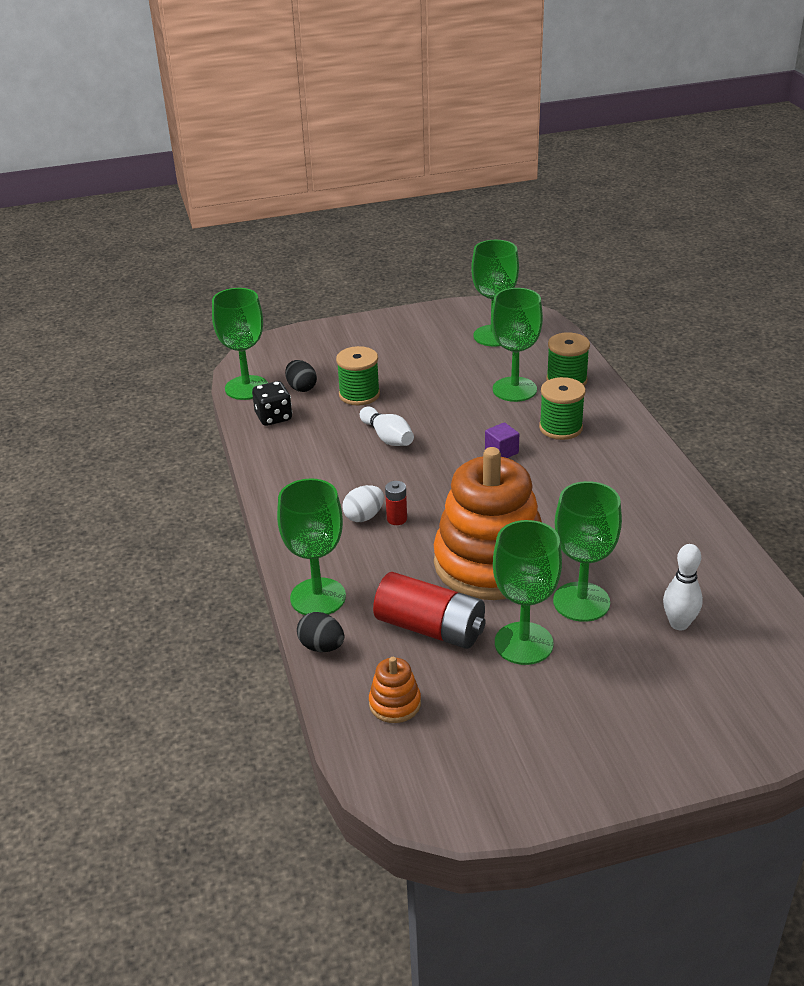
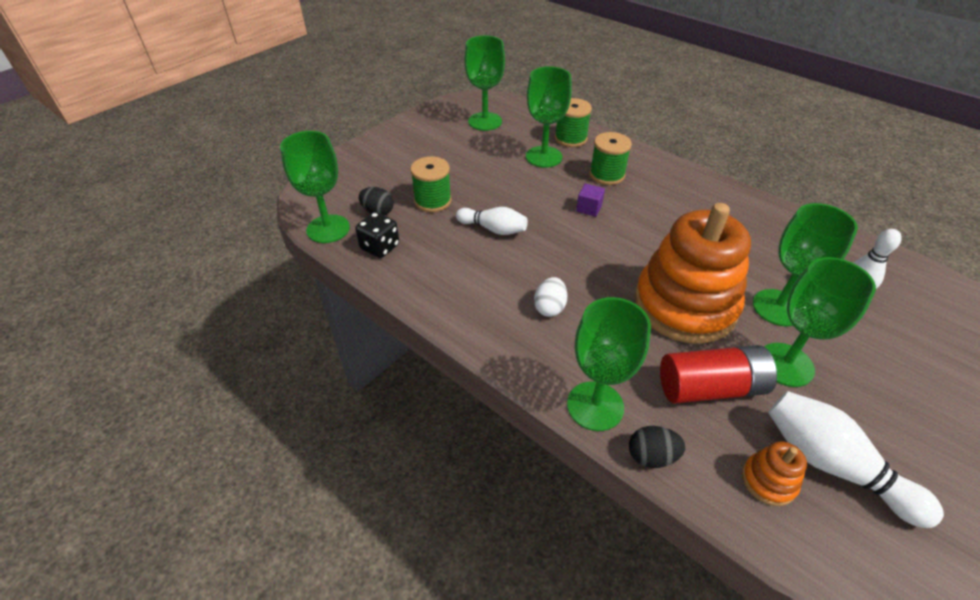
camera: 35 degrees left, 10 degrees up
(397, 519) = (577, 298): red battery -> none
(464, 721) = (832, 465): none -> white bowling pin

